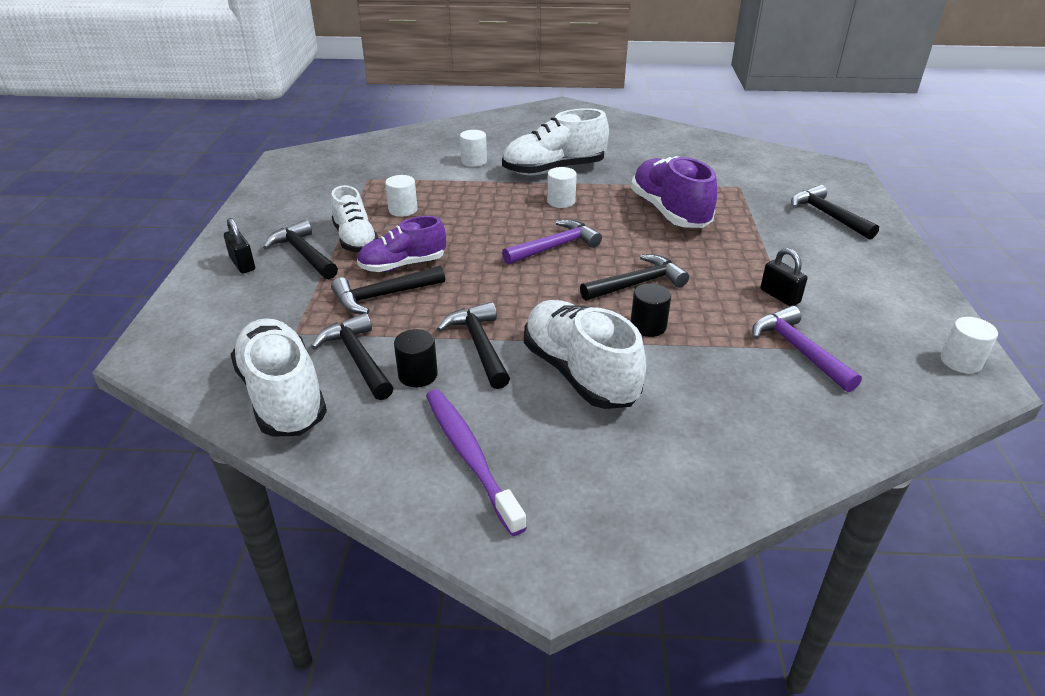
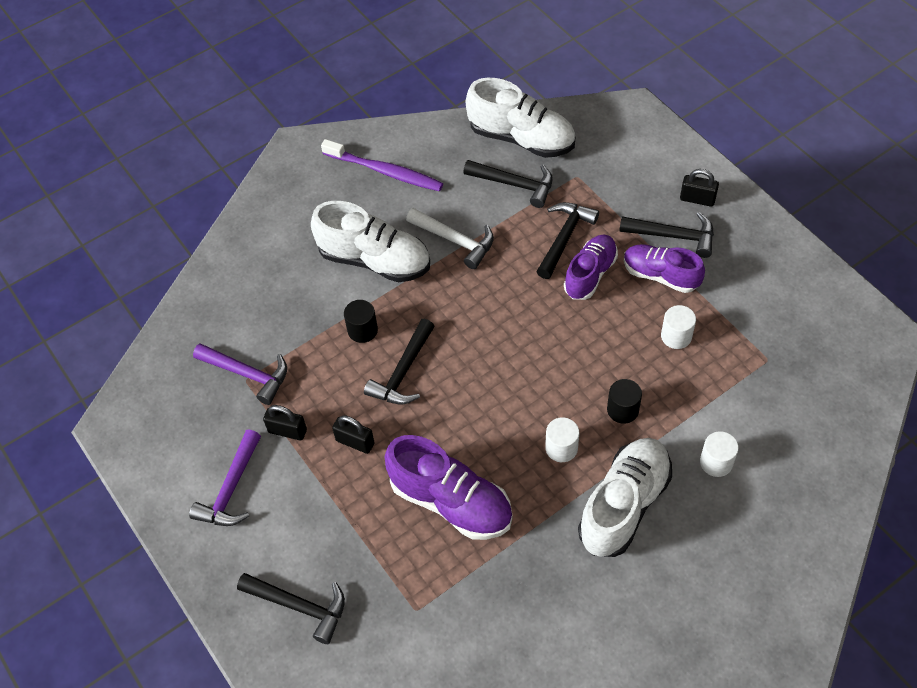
camera: 145 degrees right, 20 degrees up
(355, 240) = (660, 275): white shoe -> purple shoe
(418, 375) = (467, 197): black cylinder -> black cylinder (622, 410)
(479, 345) = (455, 241): black hammer -> white hammer
(555, 247) = (503, 375): purple hammer -> purple hammer (231, 489)
(720, 265) = (355, 442): none -> black padlock
(960, 362) = (131, 436): white cylinder -> none

